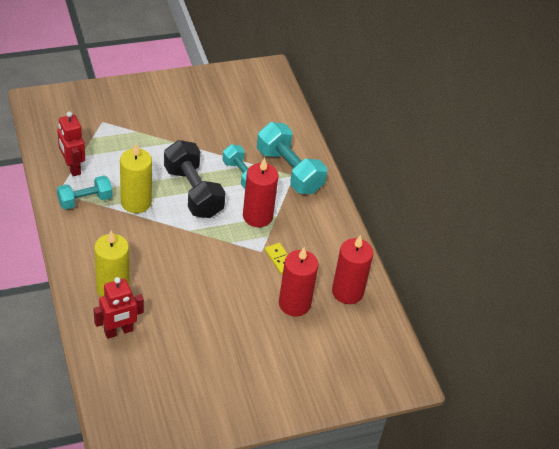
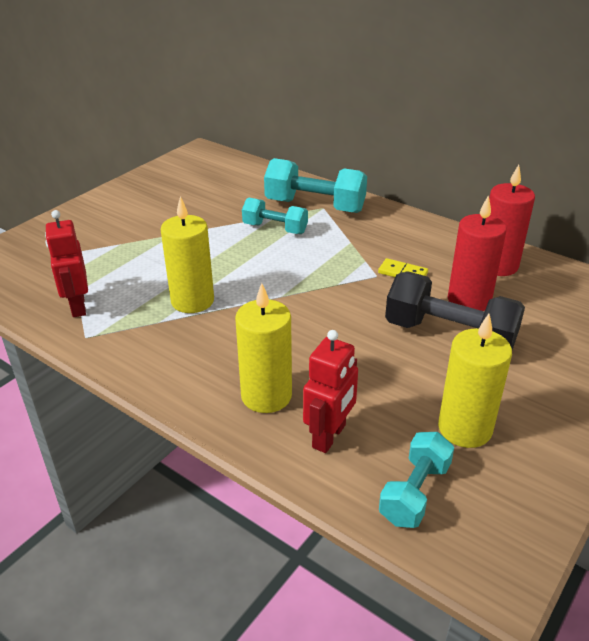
camera: 30 degrees left, 10 degrees down
(72, 167) = (77, 306): red robot -> red robot turned 45 degrees clockwise
(85, 200) = (129, 328): turquoise dumbbell -> turquoise dumbbell (415, 492)
(189, 373) = (464, 428): none -> yellow candle
(193, 192) = (244, 263): black dumbbell -> black dumbbell (449, 335)
(257, 216) = (334, 251): red candle -> none

